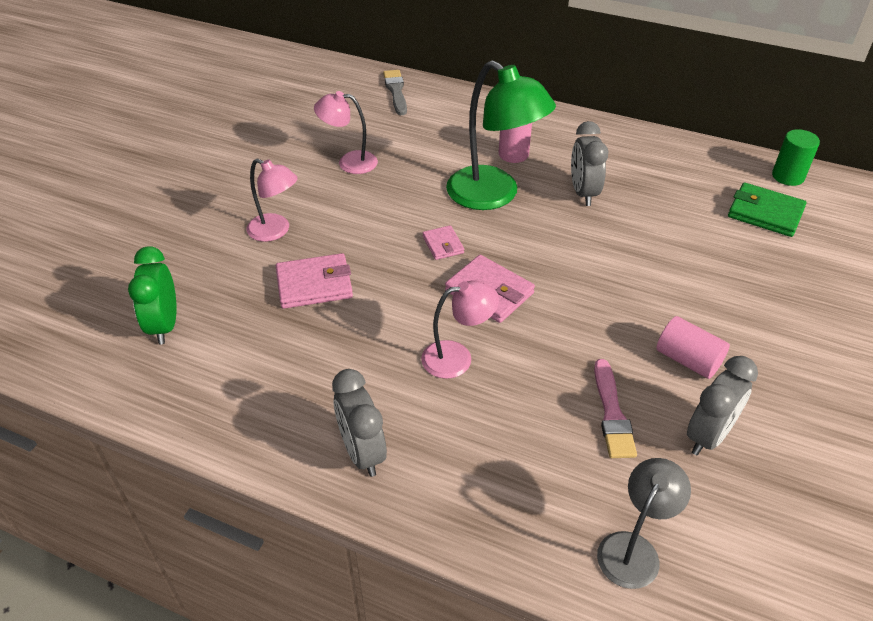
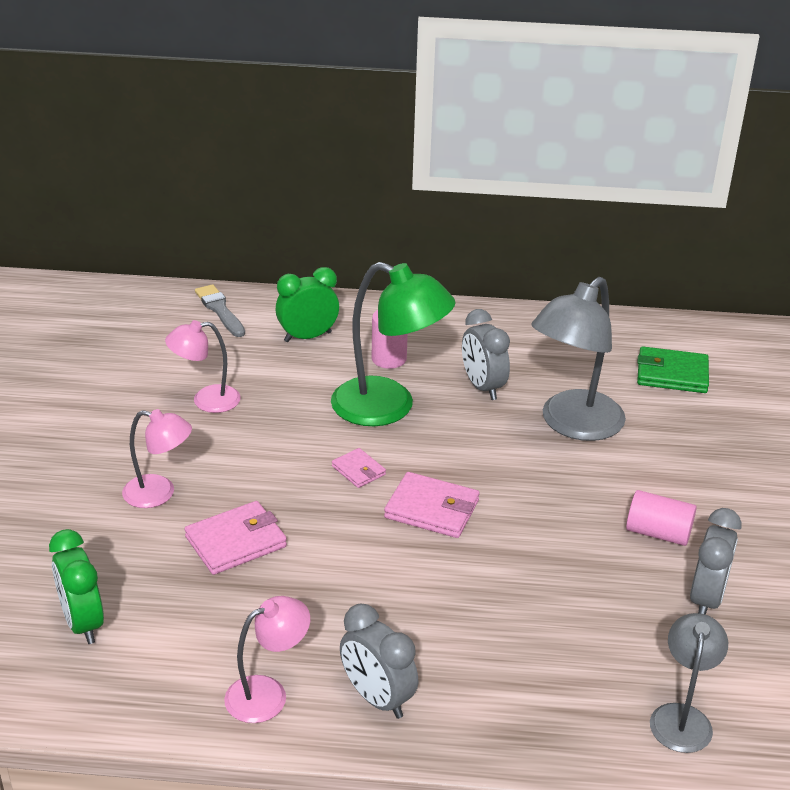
camera: 20 degrees left, 10 degrees down
(455, 124) = (308, 337): none -> green clock
(457, 357) = (430, 582): pink lamp -> pink lamp (268, 693)
(612, 413) = (608, 600): pink brush -> none
(650, 242) = (573, 425): none -> grey lamp
(788, 176) = (678, 333): green cylinder -> none

